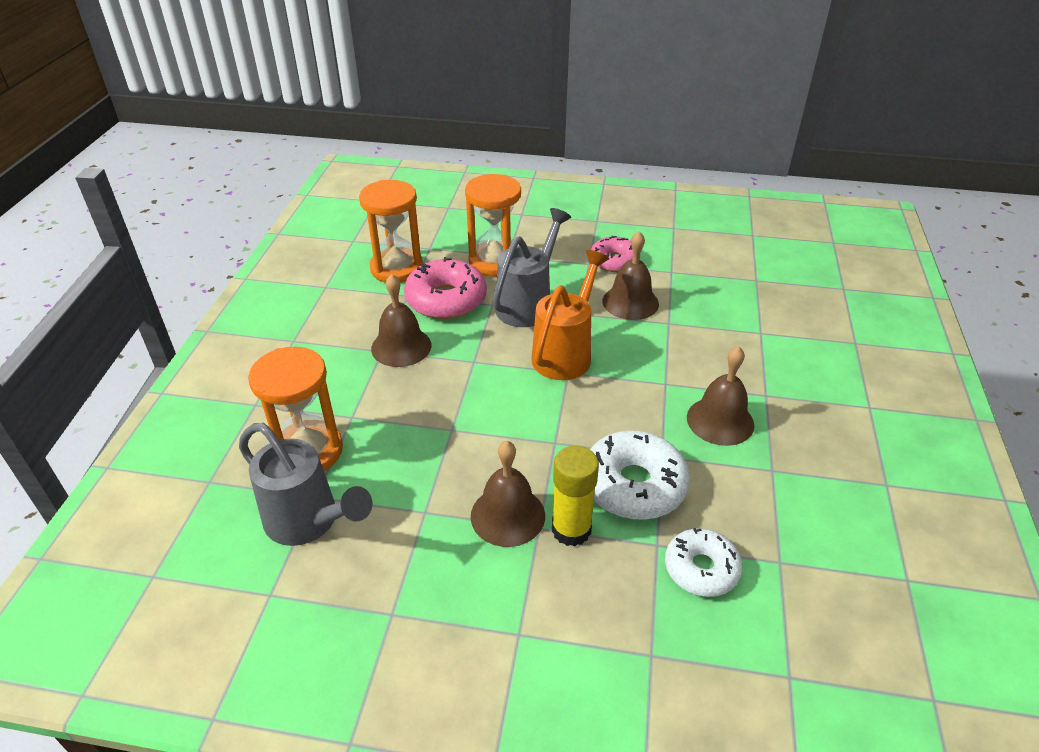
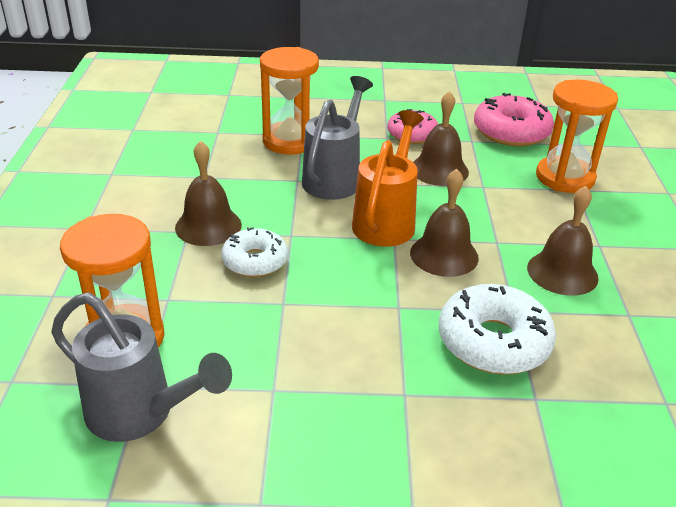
camera: 10 degrees left, 5 degrees down
(397, 268) = (186, 152): orange hourglass -> orange hourglass (565, 178)
(446, 300) = (247, 178): pink donut -> pink donut (511, 132)
(507, 515) = (367, 385): brown bell -> brown bell (444, 255)
(571, 529) = (440, 392): yellow glue stick -> none
(701, 569) = (589, 418): white donut -> white donut (255, 261)

